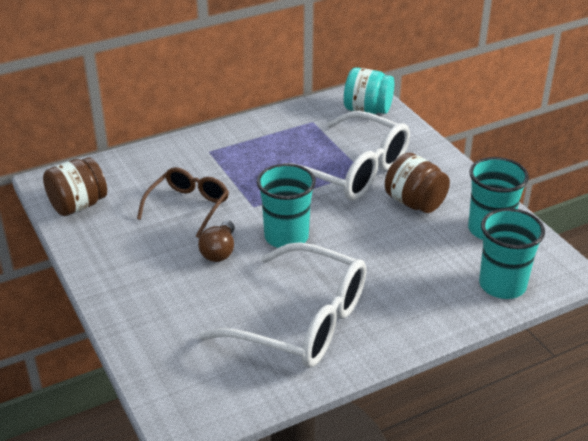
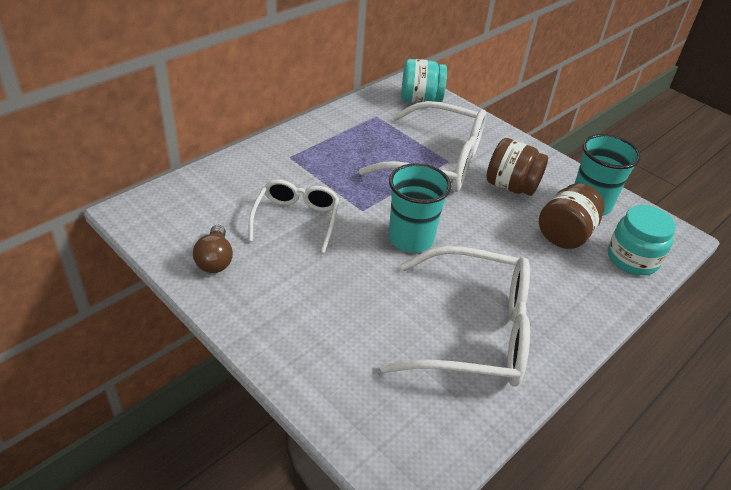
camera: 20 degrees left, 5 degrees up
(78, 205) = (175, 234): brown jar -> brown jar (565, 234)
(188, 206) = (296, 219): brown glasses -> white glasses
(219, 251) = (352, 265): brown light bulb -> brown light bulb (215, 260)
(502, 285) = (632, 259): turquoise cup -> turquoise jar

